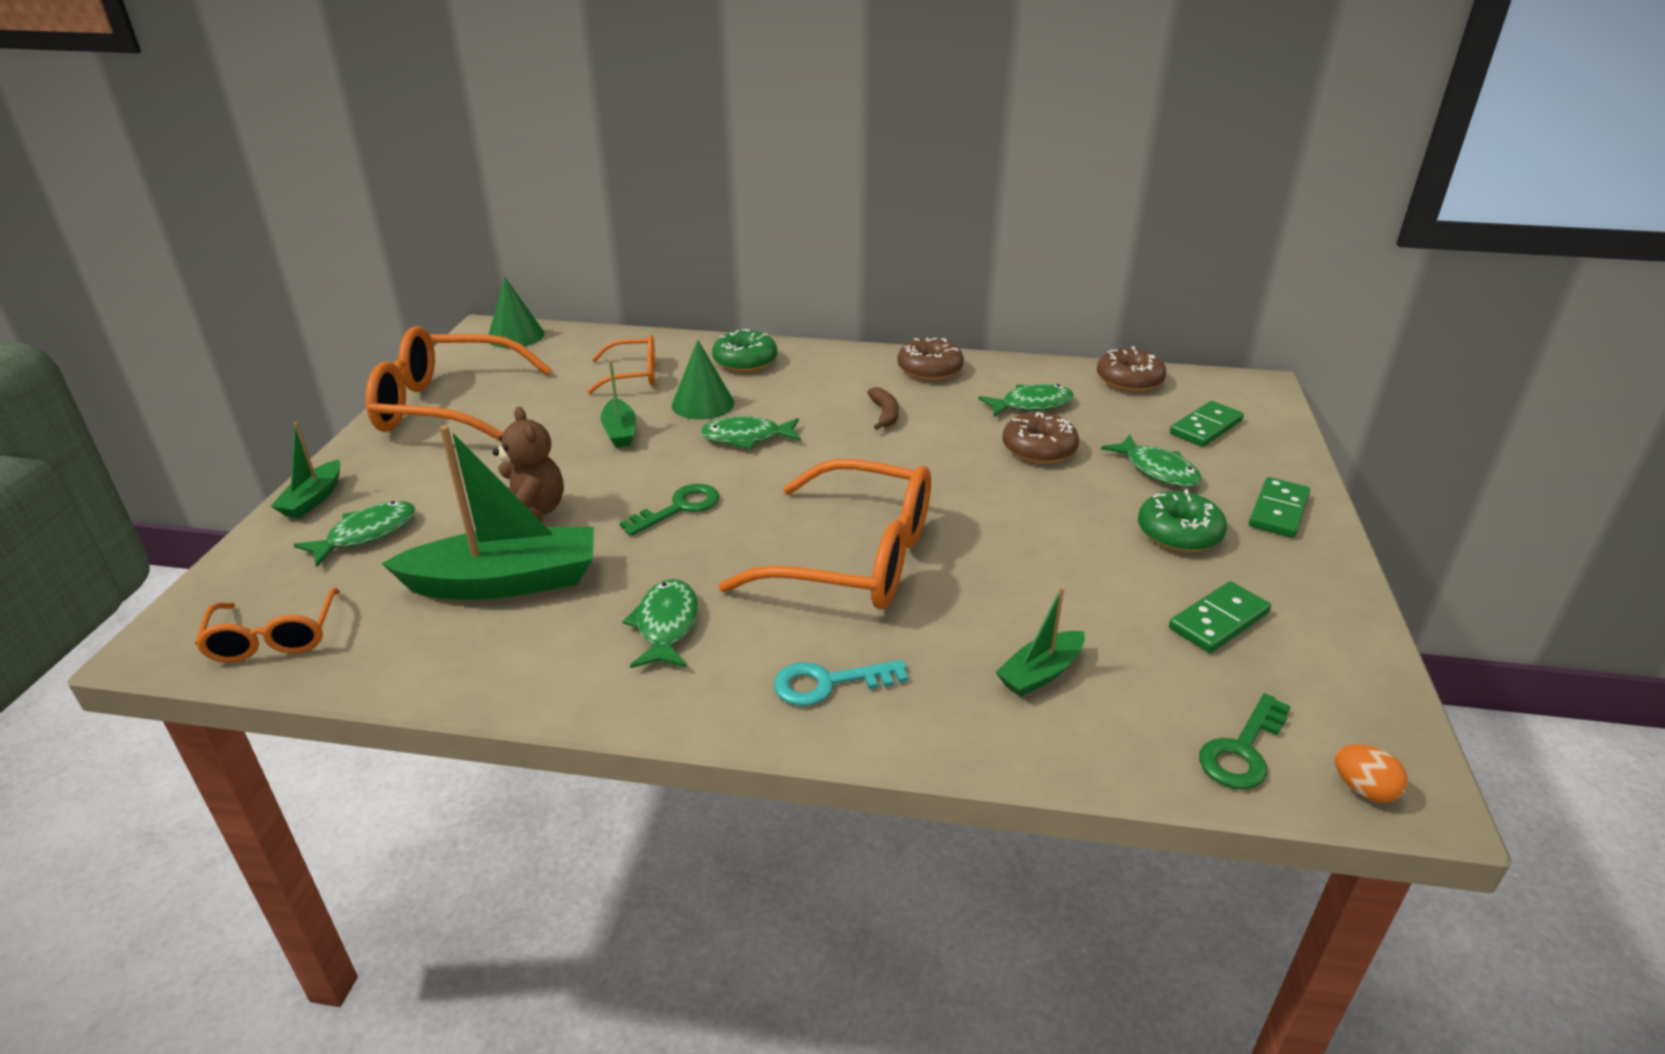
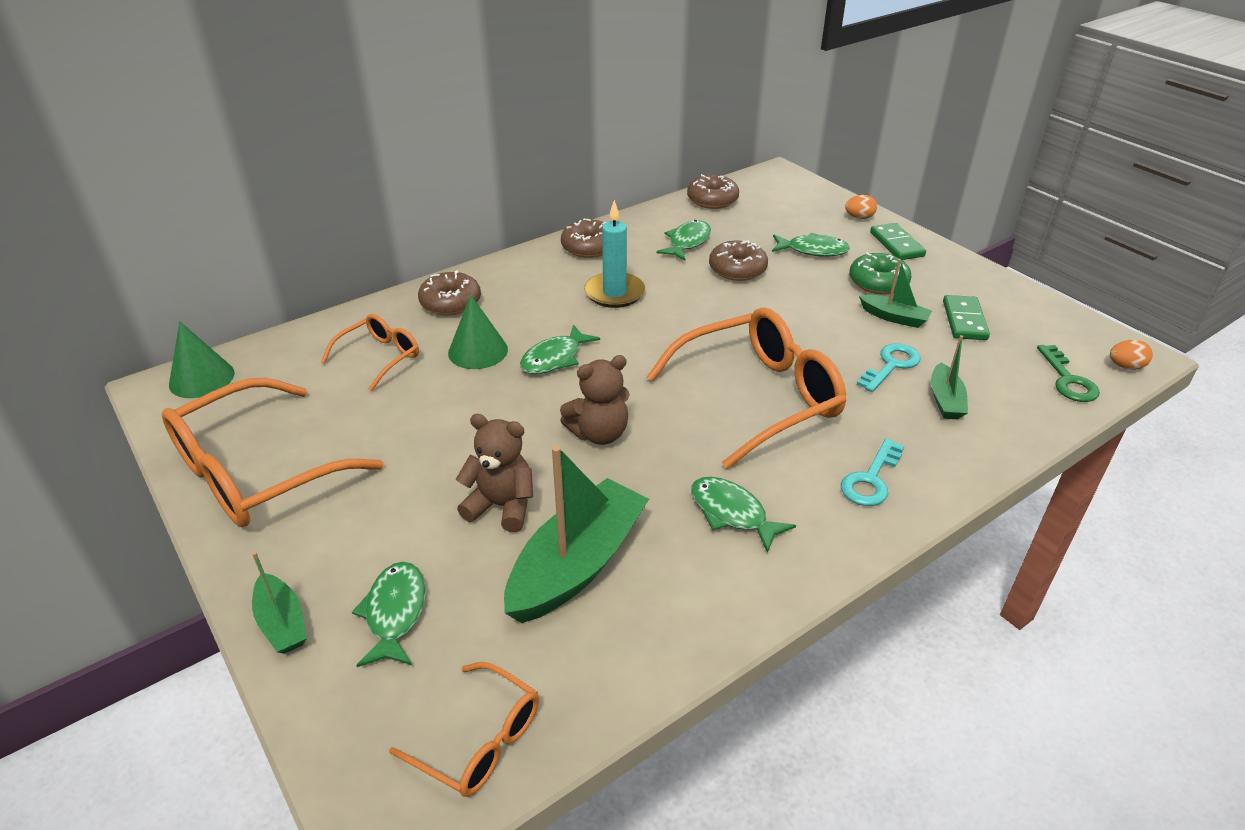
camera: 45 degrees left, 5 degrees up
(620, 432) = (453, 406): green boat -> green boat (894, 317)
(679, 508) = (599, 434): green key -> brown teddy bear
(745, 361) = (450, 302): green donut -> brown donut
(885, 414) = (614, 293): brown banana -> turquoise candle
(1042, 610) = (891, 365): none -> turquoise key
(1205, 427) = (794, 211): green domino -> none
(1280, 466) = (859, 217): none -> orange egg

